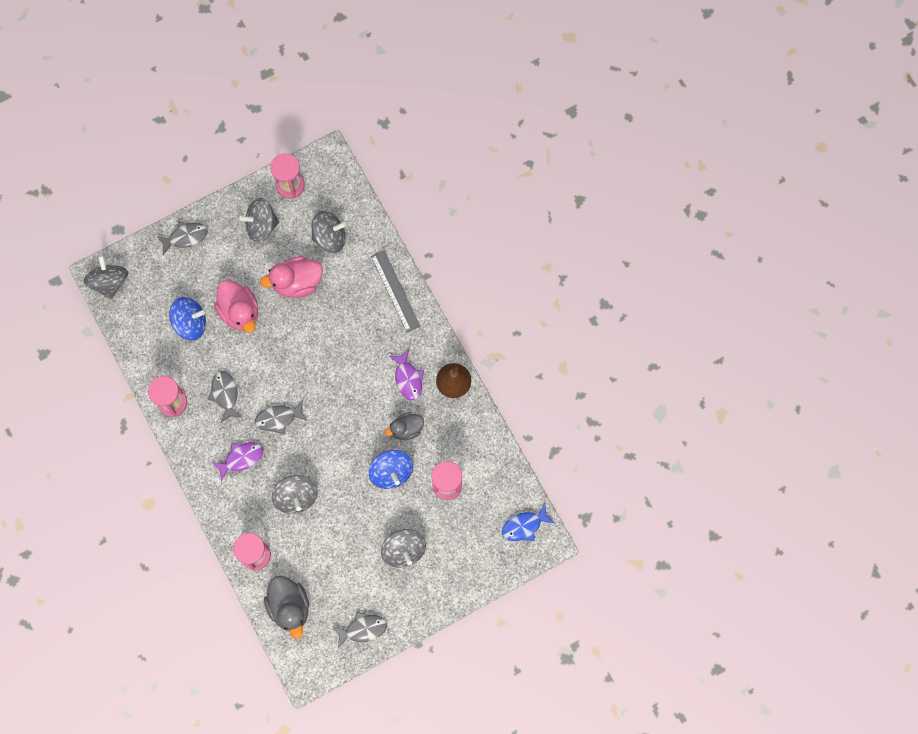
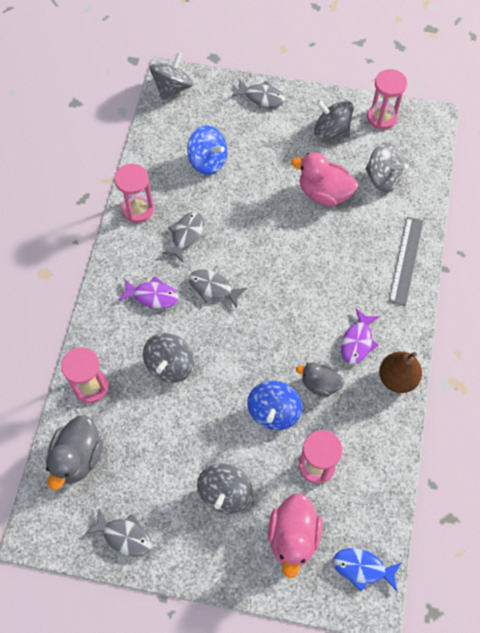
camera: 40 degrees right, 10 degrees down
(240, 312) = (256, 181): pink duck -> pink duck (293, 537)

